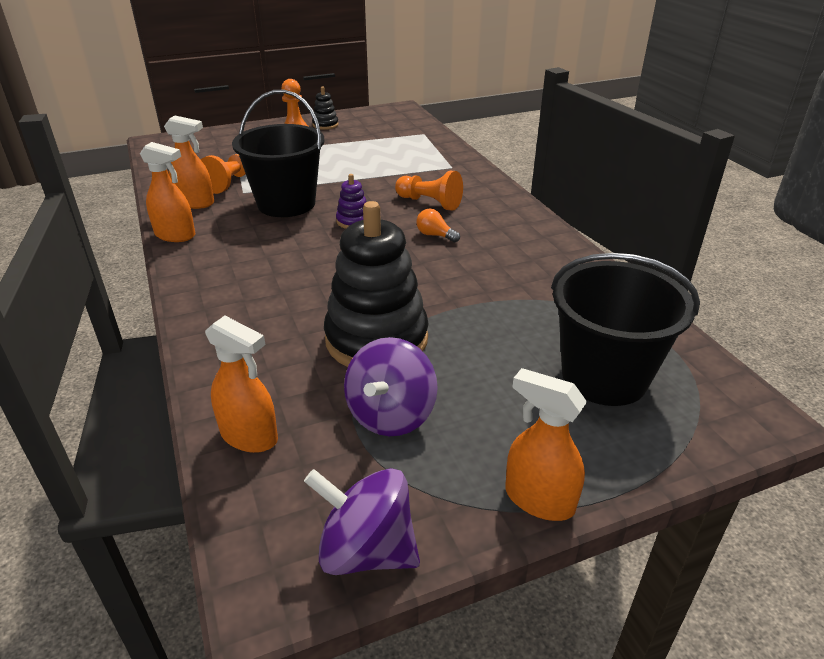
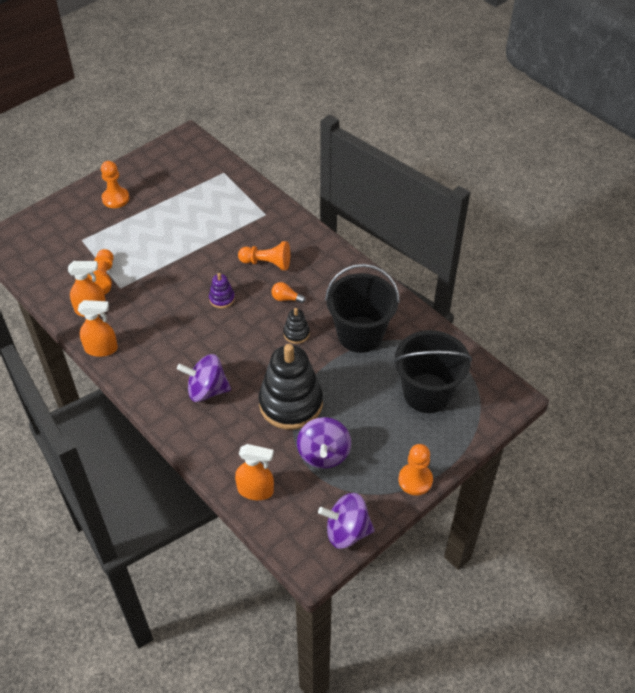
camera: 20 degrees left, 15 degrees up
(269, 299) = (206, 390): none -> purple spinning top
(286, 204) = (162, 292): black bucket -> black bucket (360, 334)
(325, 125) = (134, 179): black stacking toy -> black stacking toy (296, 333)
(538, 499) = (415, 480): orange spray bottle -> orange pawn

